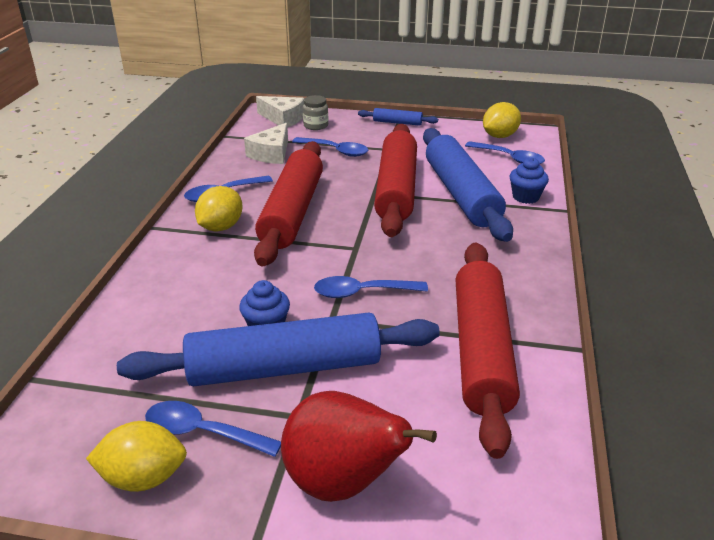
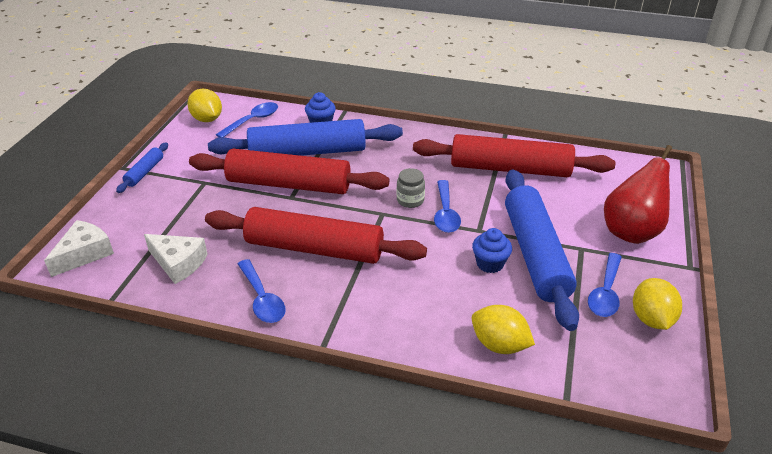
camera: 85 degrees left, 5 degrees up
(221, 227) = (332, 297): yellow lemon -> yellow lemon (499, 345)
(316, 125) = (120, 228): grey jar -> grey jar (410, 200)
(336, 151) = (193, 216): blue spoon -> none

